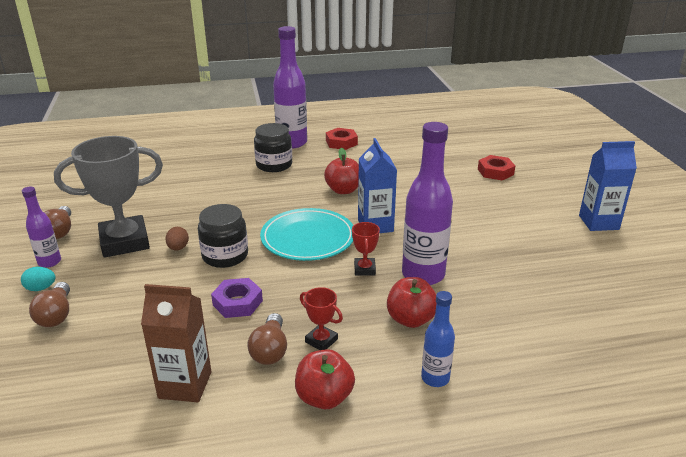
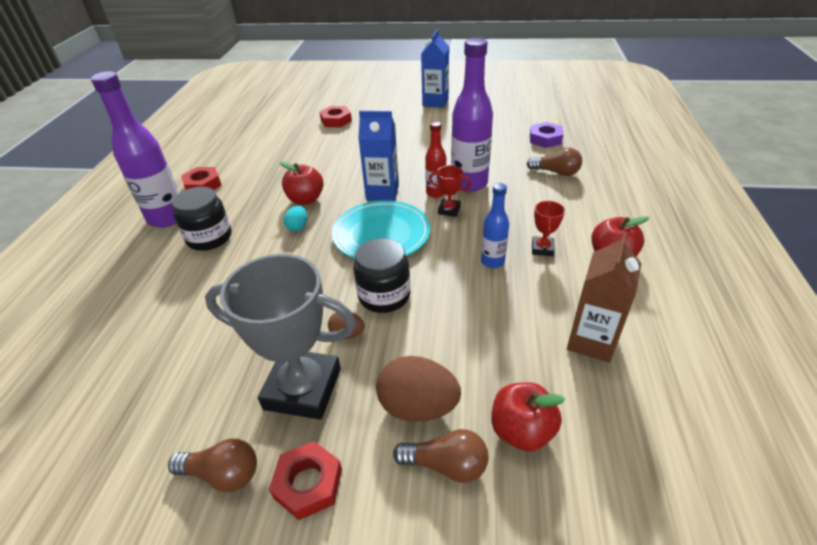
camera: 70 degrees left, 10 degrees up
(41, 288) = (375, 490): turquoise egg -> turquoise egg (298, 227)
(49, 262) = (308, 483): purple bottle -> red nut
(107, 294) = (418, 407): none -> brown egg
(124, 242) = (303, 388): grey trophy -> grey trophy turned 75 degrees counterclockwise
(237, 303) = (473, 294): purple nut -> purple nut (545, 139)
(270, 350) = (550, 280): brown light bulb -> brown light bulb (556, 172)
(321, 340) = (542, 249): red trophy -> red trophy turned 45 degrees counterclockwise
(392, 256) = (436, 193): none -> red bottle
(411, 319) = (525, 200): red apple -> red apple (521, 431)
(435, 378) = (594, 203): blue bottle -> blue bottle (492, 261)

